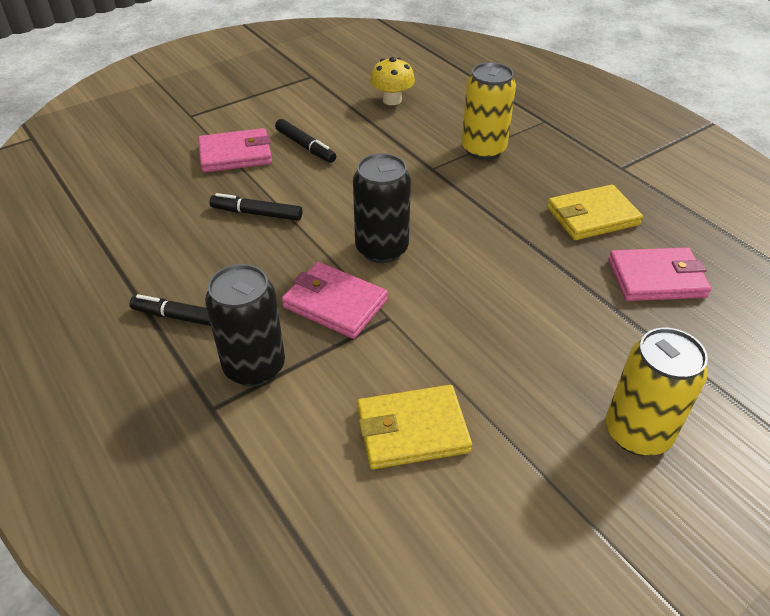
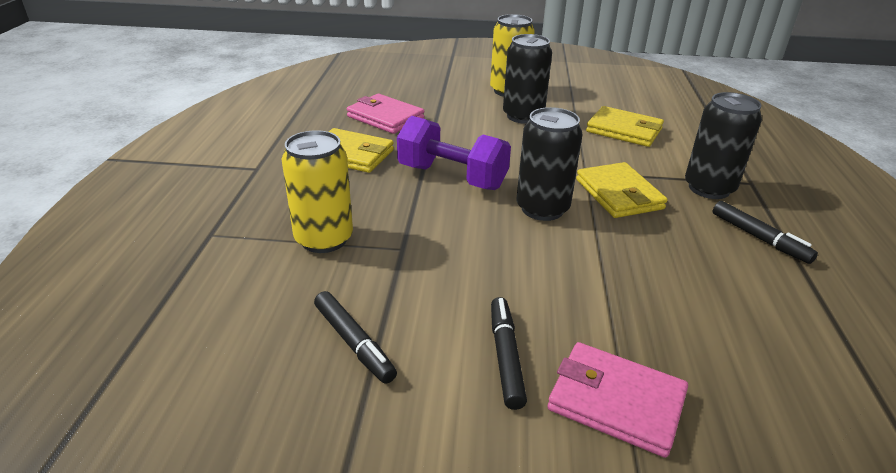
camera: 140 degrees left, 10 degrees down
(257, 213) = (638, 296): black marker -> black marker (353, 342)
(335, 303) = (618, 194): pink wallet -> yellow wallet
(392, 100) = (297, 369): yellow mushroom -> none
(486, 240) = (452, 177): none -> purple dumbbell
(547, 378) = (523, 116): none -> black can

